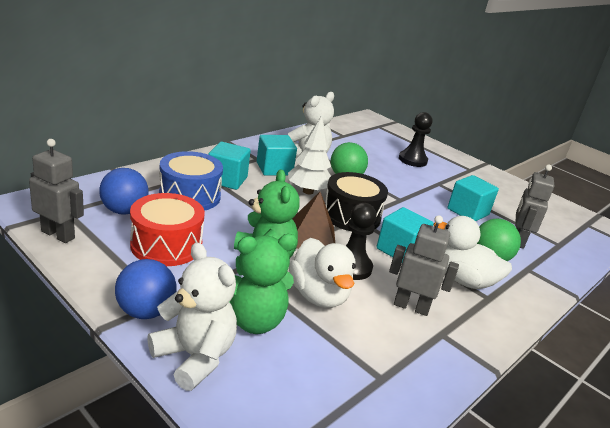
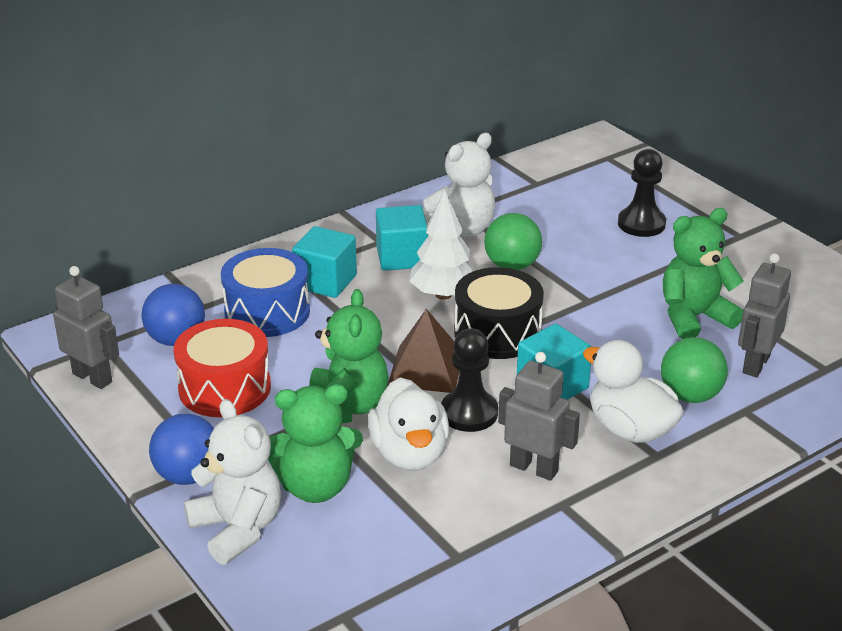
camera: 15 degrees right, 5 degrees up
(468, 212) = (694, 317): turquoise cube -> green teddy bear

